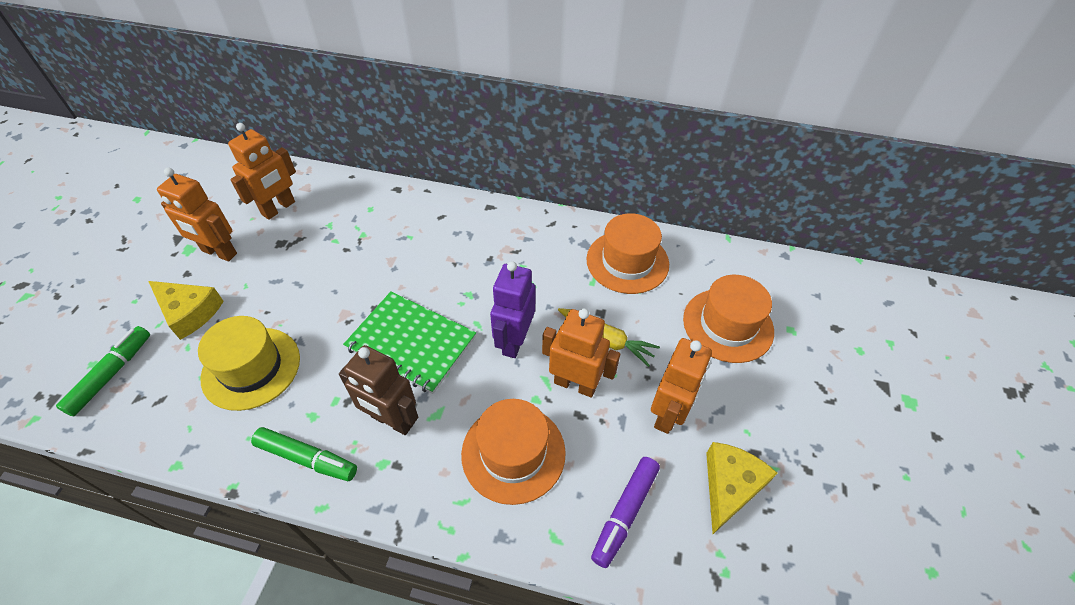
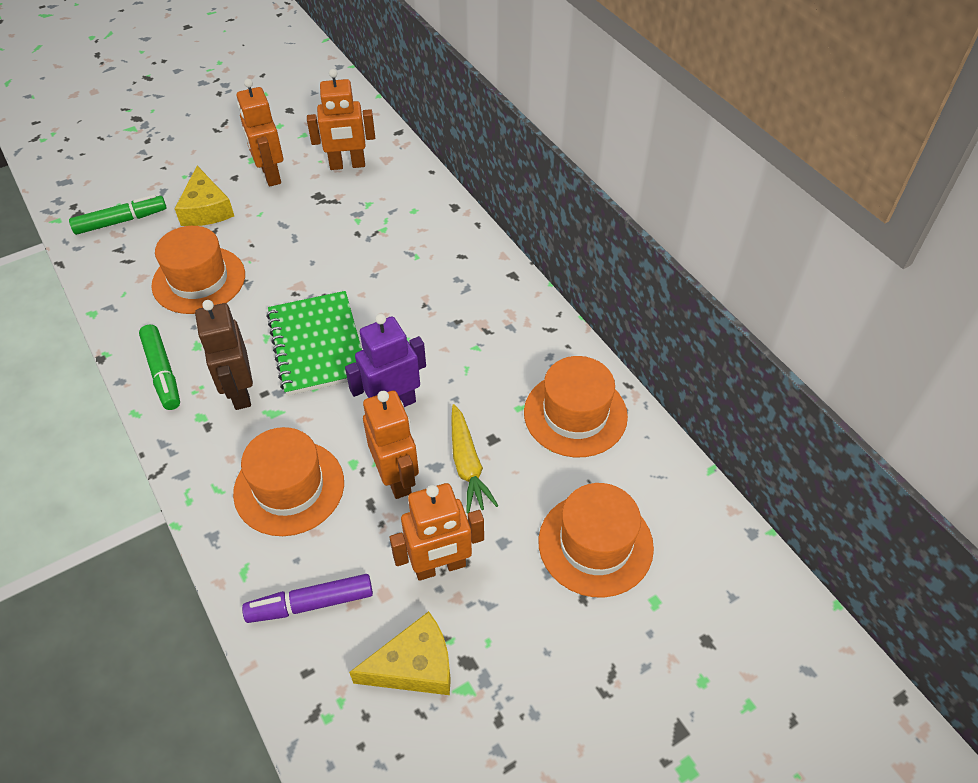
camera: 45 degrees right, 0 degrees up
(251, 368) = (199, 280): yellow hat -> orange hat

